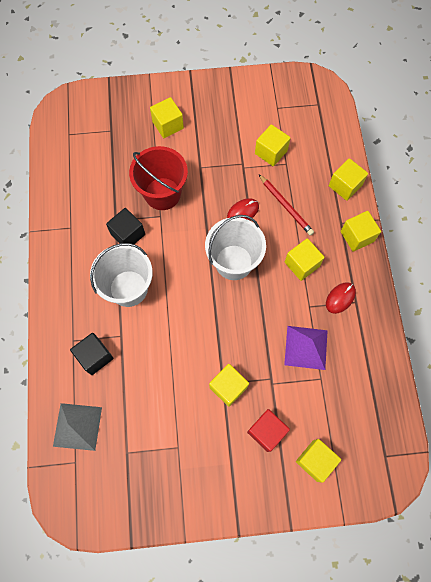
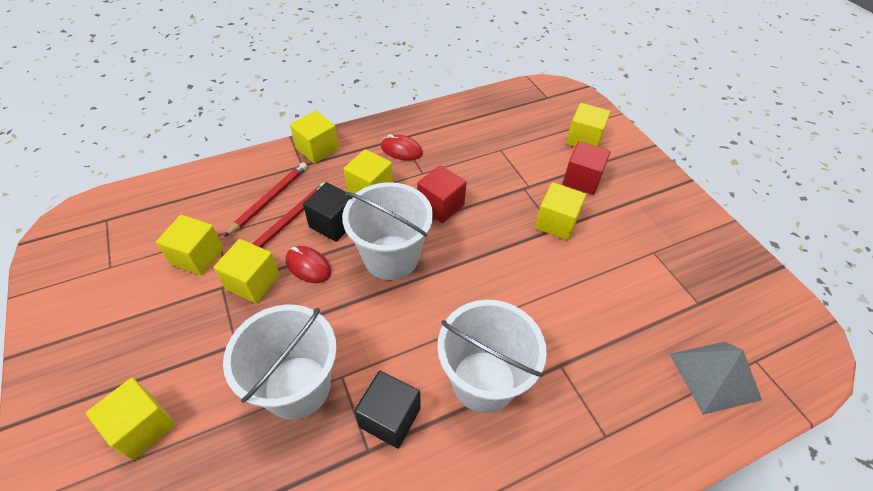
camera: 110 degrees left, 20 degrees down
(95, 356) = (610, 390): black cube -> black cube (333, 223)
(162, 194) = (297, 387): red bucket -> white bucket
(270, 309) = (441, 206): none -> red cube
(306, 347) = (472, 167): purple pyramid -> none
(310, 197) = (270, 199): none -> red pencil
(345, 186) = (246, 170): yellow cube -> yellow cube (253, 282)

